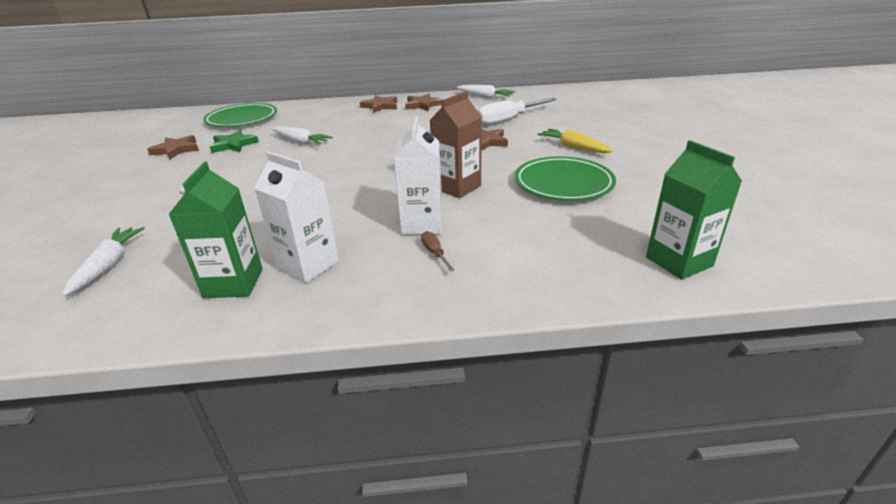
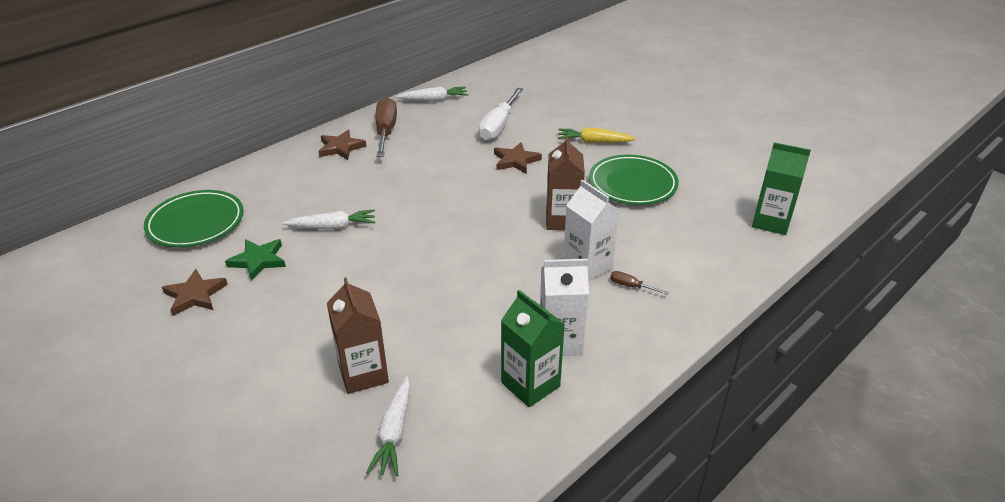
camera: 40 degrees left, 5 degrees up
(108, 265) = (394, 432): white carrot -> white carrot turned 135 degrees counterclockwise
(163, 223) = (363, 373): none -> brown carton
(423, 105) = (386, 131): brown star -> brown screwdriver

